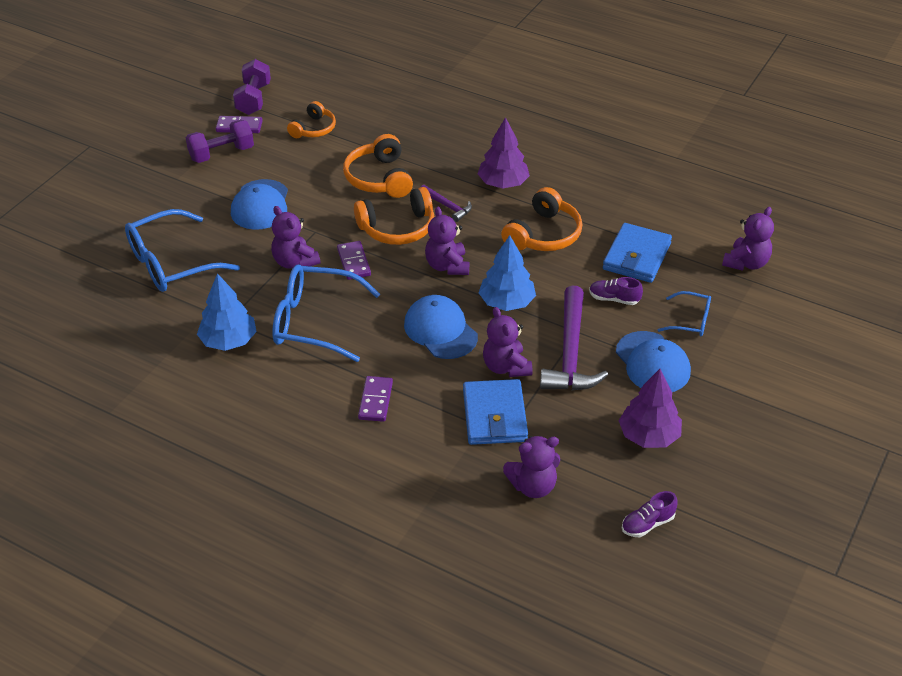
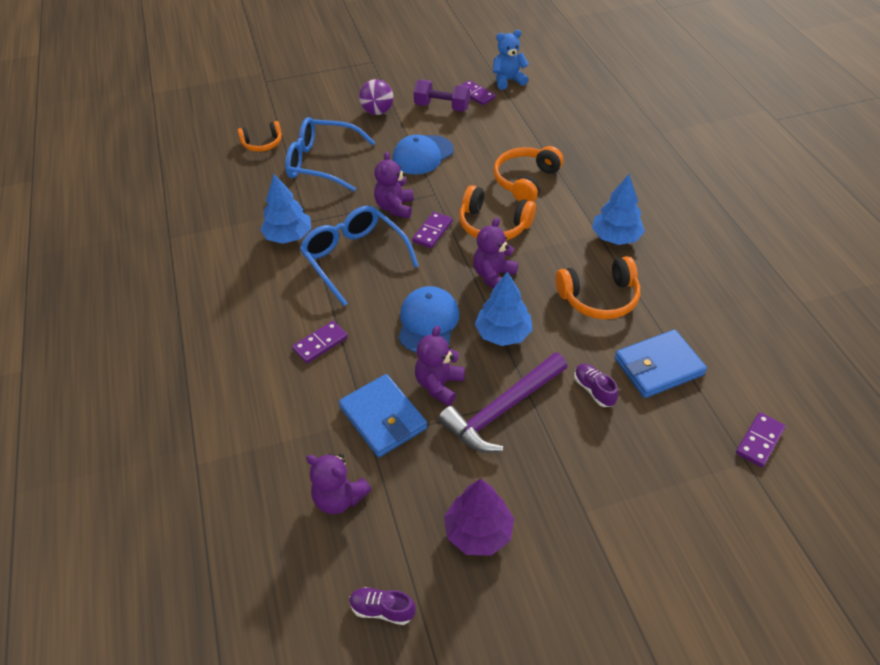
camera: 45 degrees right, 5 degrees up
(163, 189) = (377, 112): none -> purple ball
(253, 99) = (508, 80): purple dumbbell -> blue teddy bear
(314, 129) = (523, 121): orange headphones -> orange headphones (262, 144)
(447, 206) = (550, 230): purple hammer -> none
(495, 416) = (383, 418): blue wallet -> blue wallet turned 75 degrees counterclockwise
(503, 183) = (615, 237): purple tree -> blue tree
(652, 363) = (560, 469): blue cap -> none
(690, 320) = (640, 456): blue glasses -> none
(746, 263) = (759, 441): purple teddy bear -> purple domino

